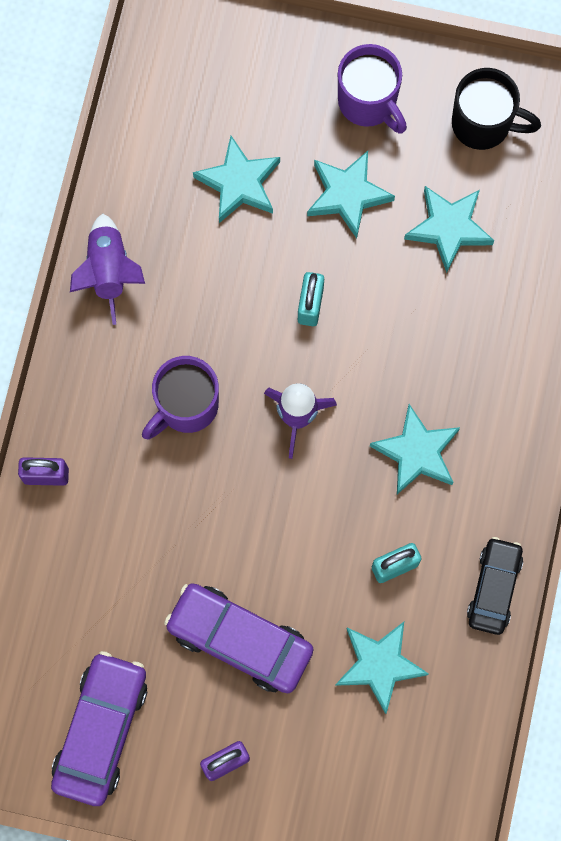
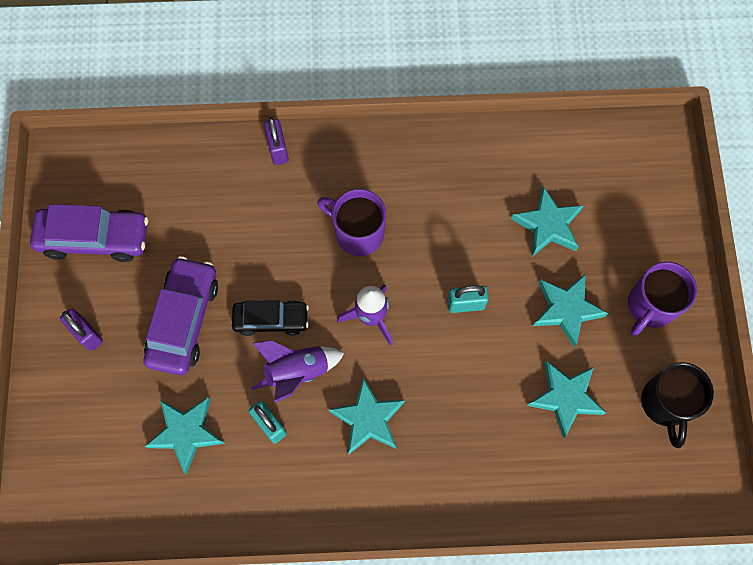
camera: 75 degrees right, 5 degrees down
(109, 271) = (447, 151): purple rocket -> purple rocket (297, 372)
(494, 588) = (270, 511): black car -> black car (271, 320)

